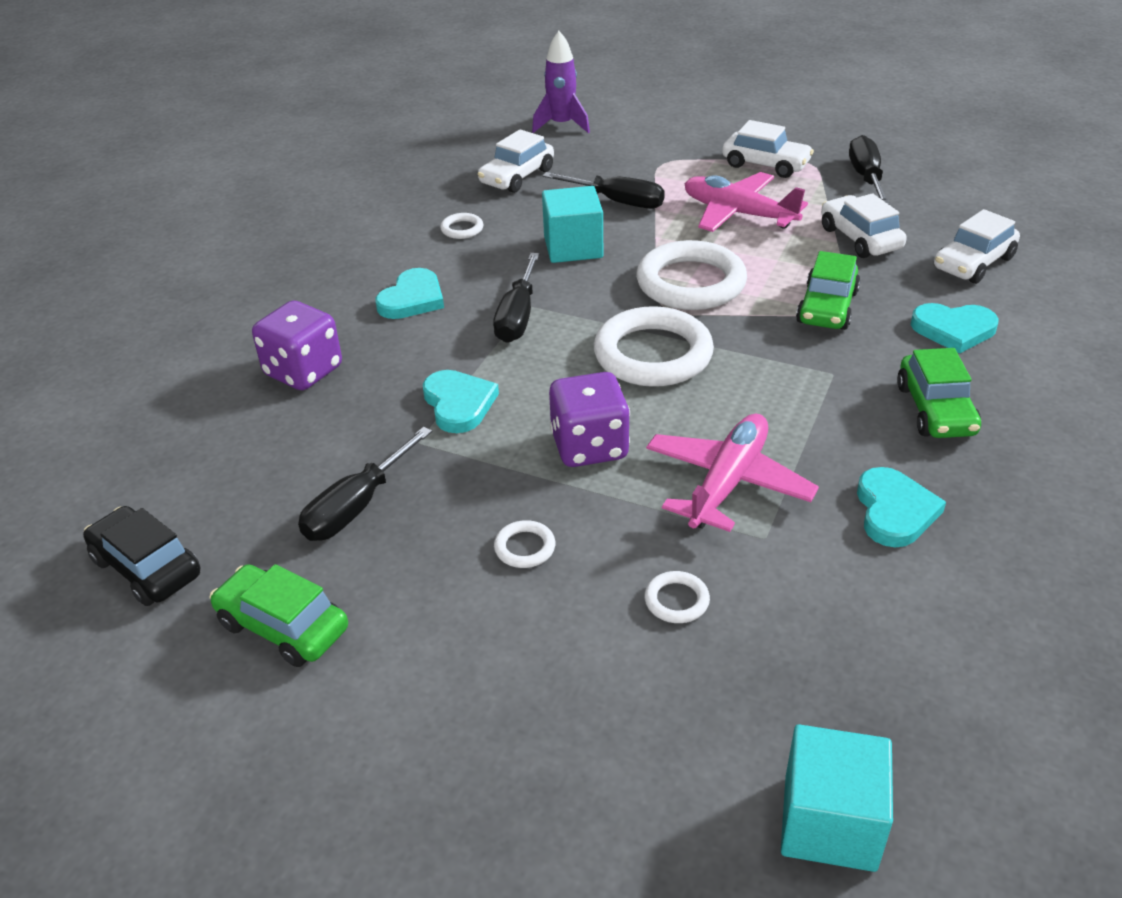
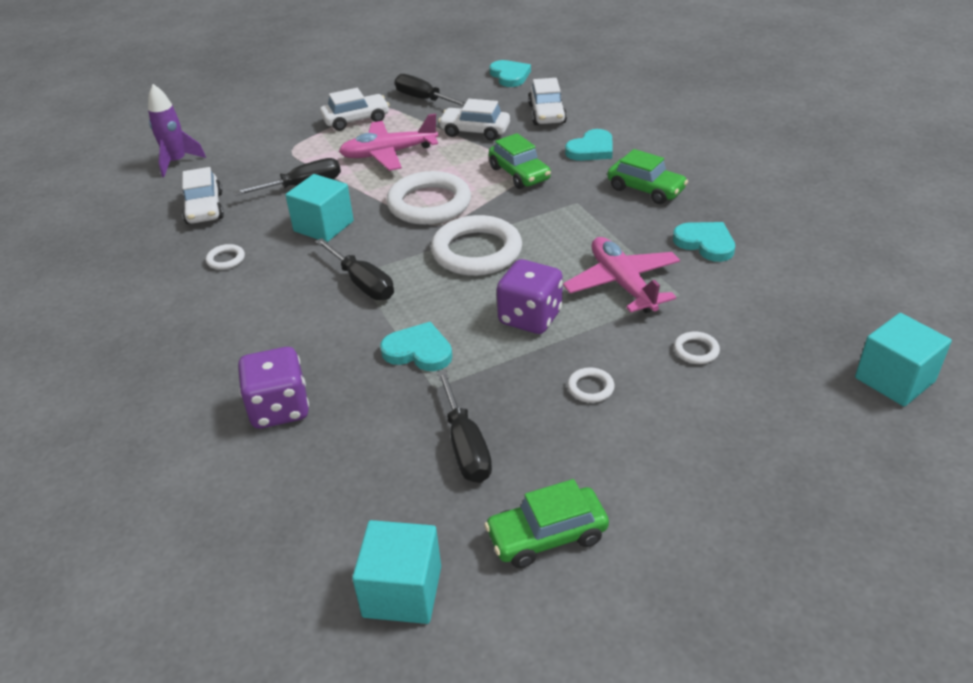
camera: 50 degrees left, 0 degrees up
(147, 567) = (402, 591): black car -> turquoise cube
(412, 299) = (272, 319): turquoise heart -> turquoise heart (510, 76)

